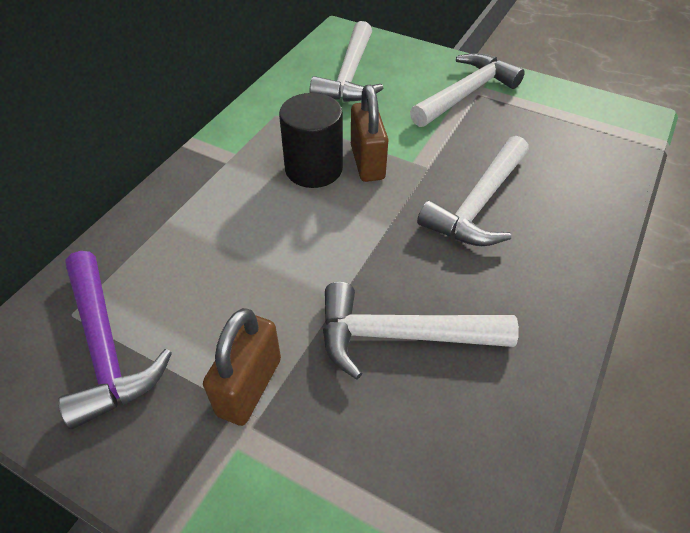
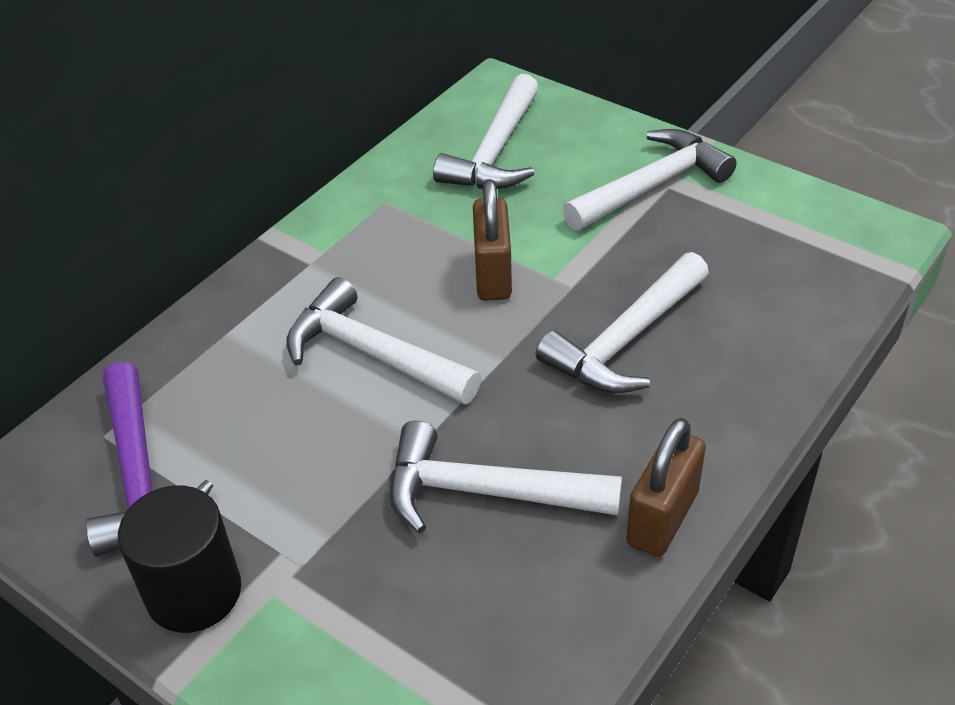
camera: 10 degrees right, 5 degrees down
(249, 386) = (296, 532): brown padlock -> brown padlock (662, 518)
(287, 228) = (373, 354): none -> white hammer
(313, 169) = (421, 279): black cylinder -> black cylinder (194, 592)

